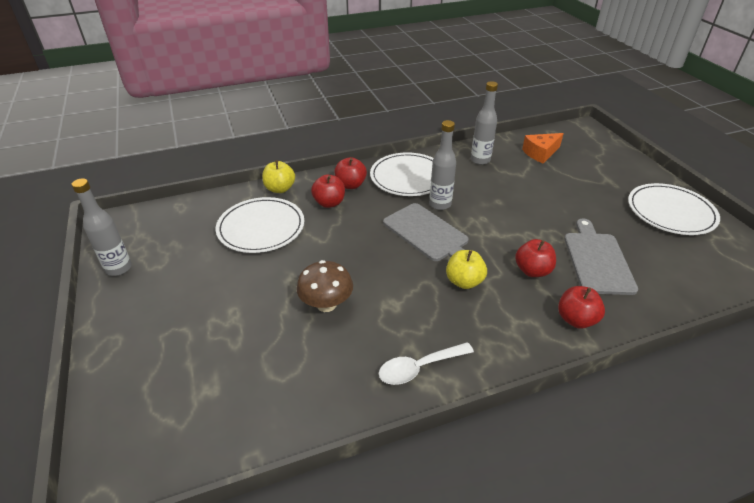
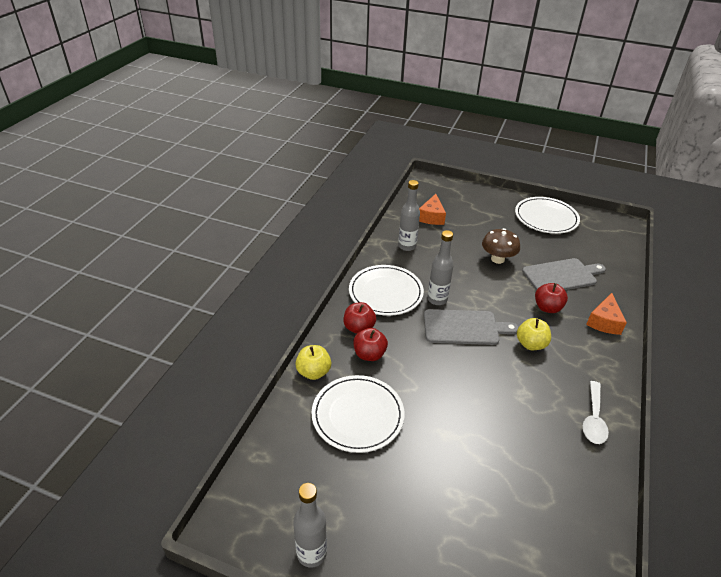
camera: 50 degrees left, 0 degrees up
(326, 304) = (493, 429): brown mushroom -> brown mushroom (497, 259)
(576, 319) = (604, 322): red apple -> orange cheese
(597, 260) = (561, 276): grey cutting board -> grey cutting board turned 120 degrees clockwise

